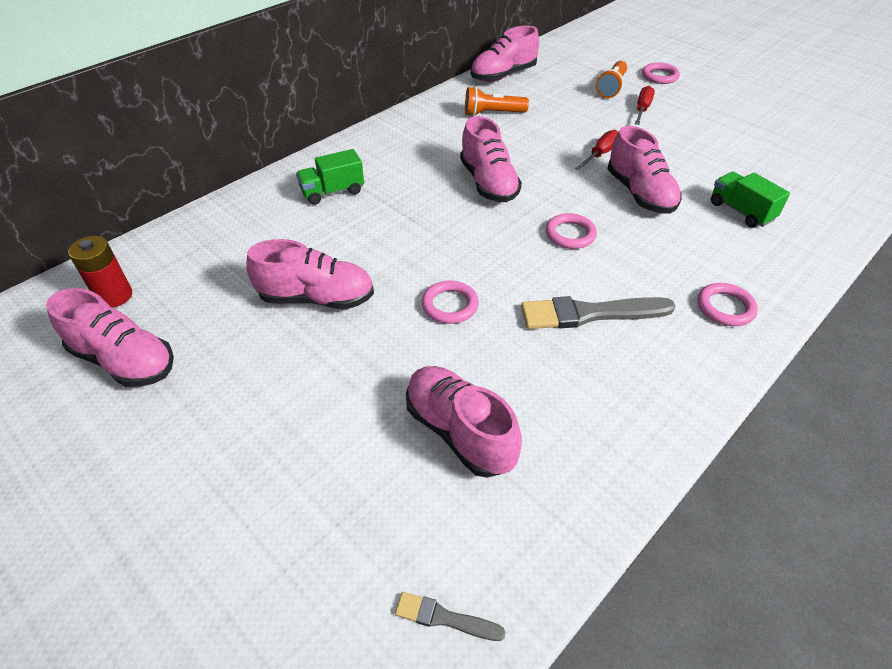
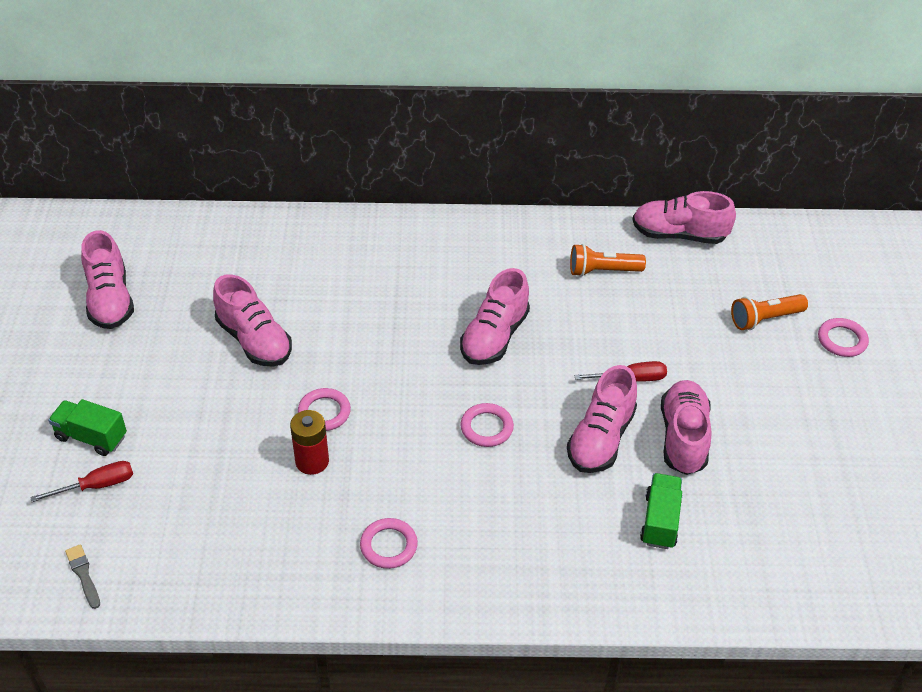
camera: 45 degrees right, 0 degrees up
(114, 296) = (151, 248): red battery -> red battery (312, 461)
(332, 192) = (372, 260): green truck -> green truck (91, 437)
(459, 431) = (216, 495): pink shoe -> pink shoe (683, 437)
(492, 113) = (602, 271): orange flashlight -> orange flashlight turned 45 degrees counterclockwise
(590, 314) = (402, 495): grey brush -> none
(642, 109) = (753, 363): red screwdriver -> red screwdriver (97, 485)
(725, 307) = (503, 573): pink ring -> pink ring (388, 546)

